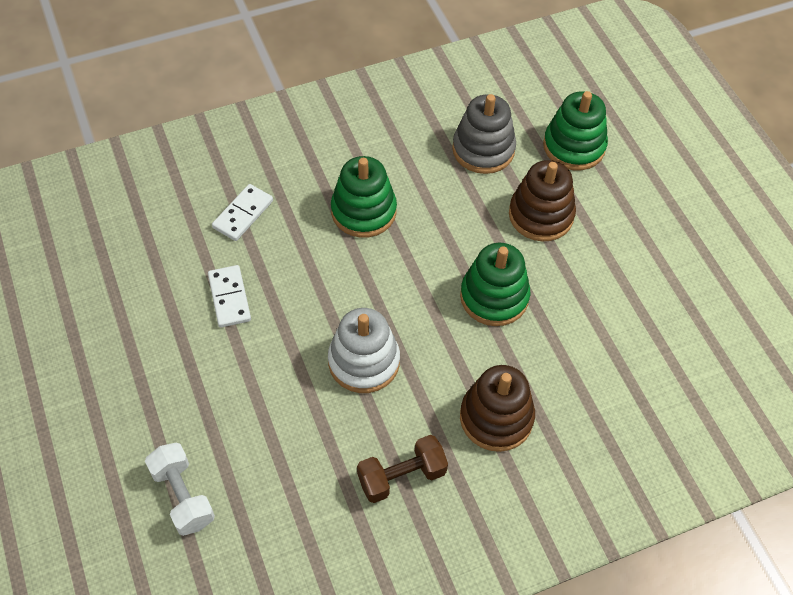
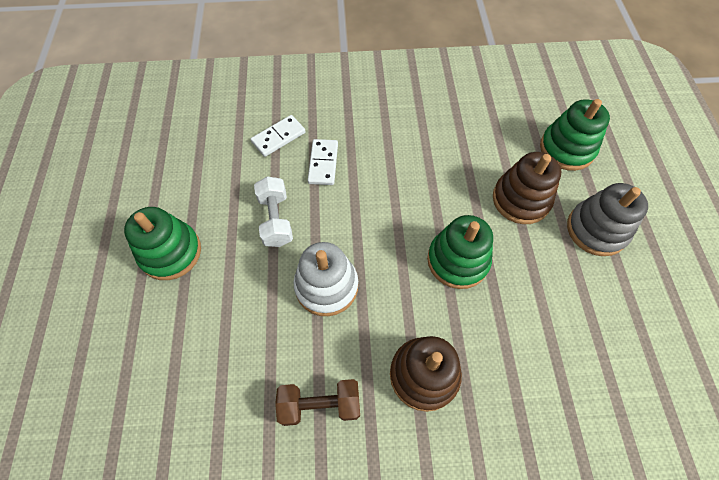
camera: 20 degrees right, 5 degrees up
(183, 496) = (133, 361): white dumbbell -> white dumbbell (276, 219)
(229, 298) = (241, 201): white domino -> white domino (323, 163)
(363, 211) = (373, 159): green stacking toy -> green stacking toy (171, 252)
(483, 149) = (488, 133): grey stacking toy -> grey stacking toy (596, 230)

